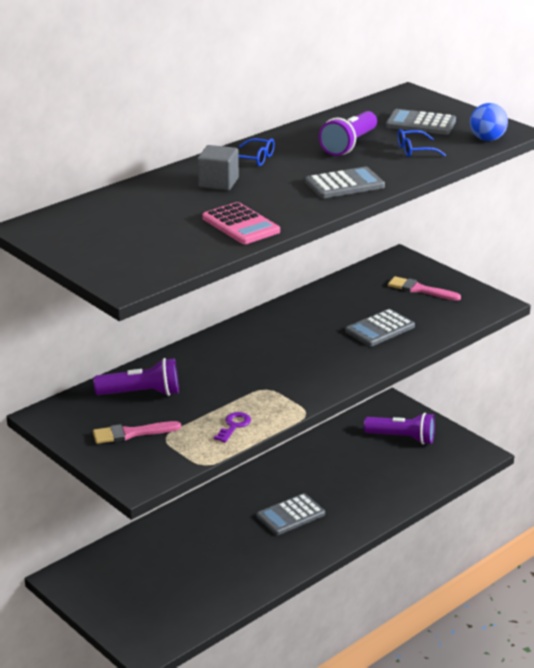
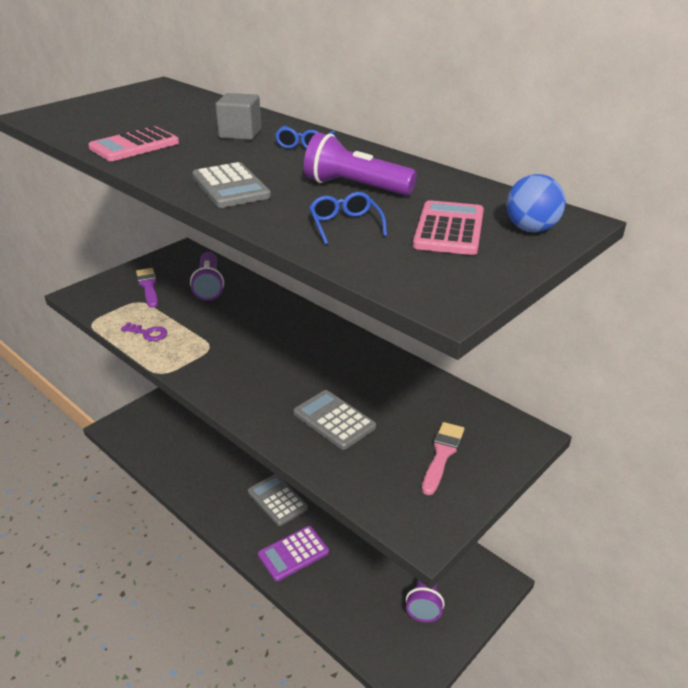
camera: 85 degrees right, 5 degrees up
(132, 433) = (148, 286): pink brush -> purple brush
(359, 506) = (293, 553): none -> purple calculator
(421, 123) = (449, 229): grey calculator -> pink calculator
(487, 139) = (402, 279): blue ball -> blue ball (531, 229)

